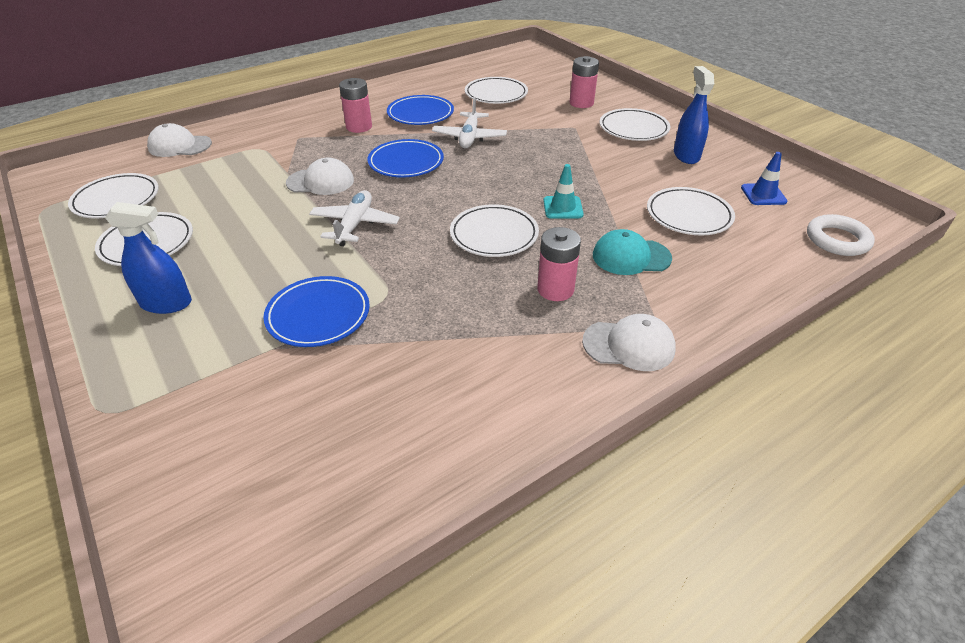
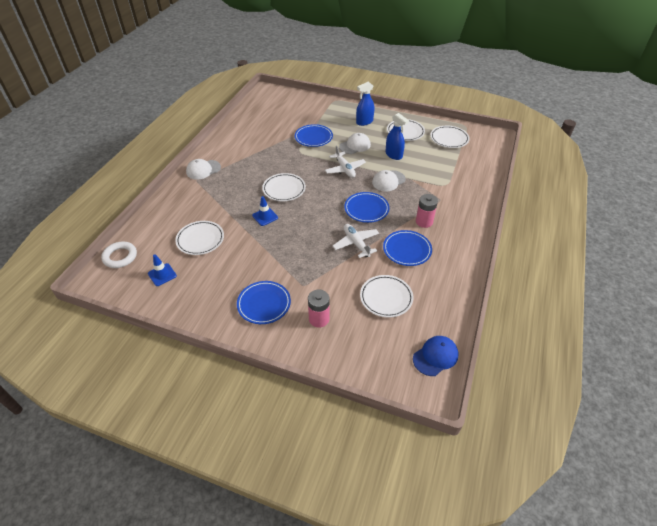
camera: 145 degrees right, 5 degrees up
(180, 146) = (481, 169): white cap -> white cap (355, 146)
(501, 59) = (435, 356): none -> blue cap
(555, 289) = (241, 177): pink battery -> none
(563, 208) = (265, 216): turquoise traffic cone -> blue traffic cone
(631, 257) = (218, 204): turquoise cap -> none
(633, 129) = (264, 304): white plate -> blue plate
(686, 155) = (217, 291): blue spray bottle -> blue spray bottle (393, 155)

